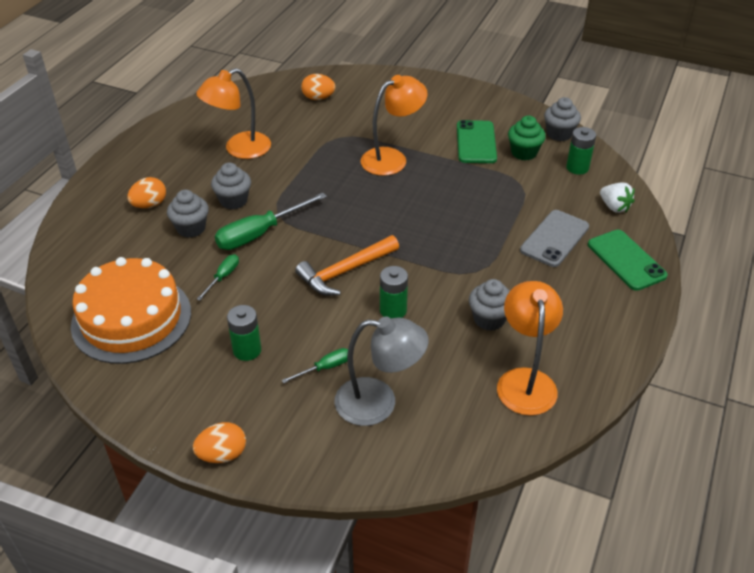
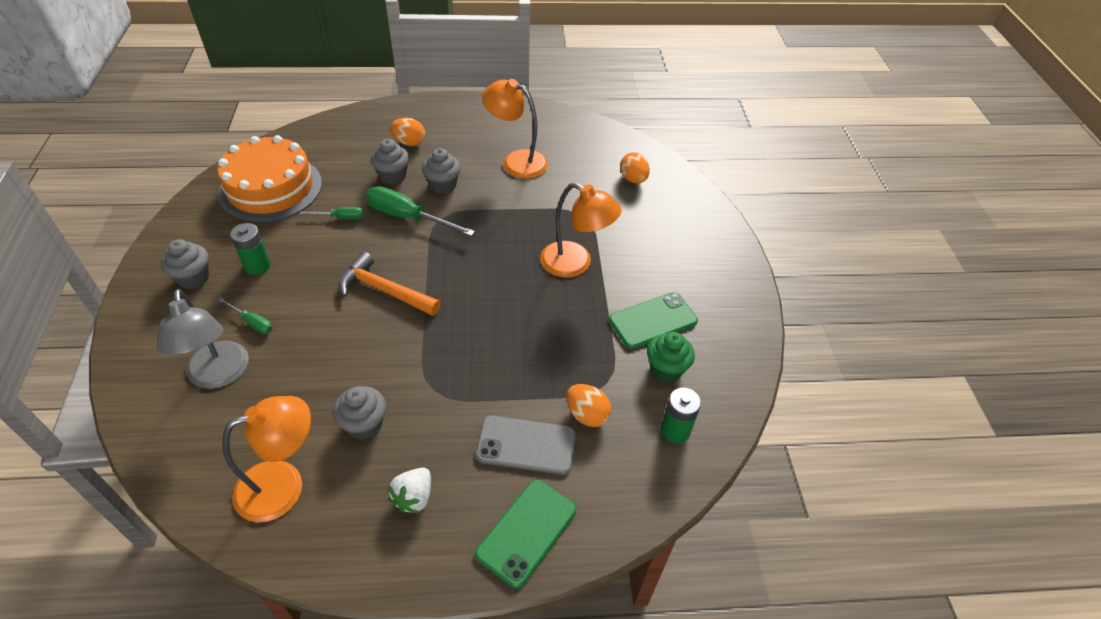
camera: 60 degrees right, 5 degrees up
(222, 454) = (136, 296): orange egg -> orange egg (587, 415)
(393, 310) = (346, 343): green battery -> none
(559, 134) = (729, 392): grey cupcake -> grey cupcake (193, 278)
(614, 207) = (623, 491): white strawberry -> white strawberry (414, 497)

